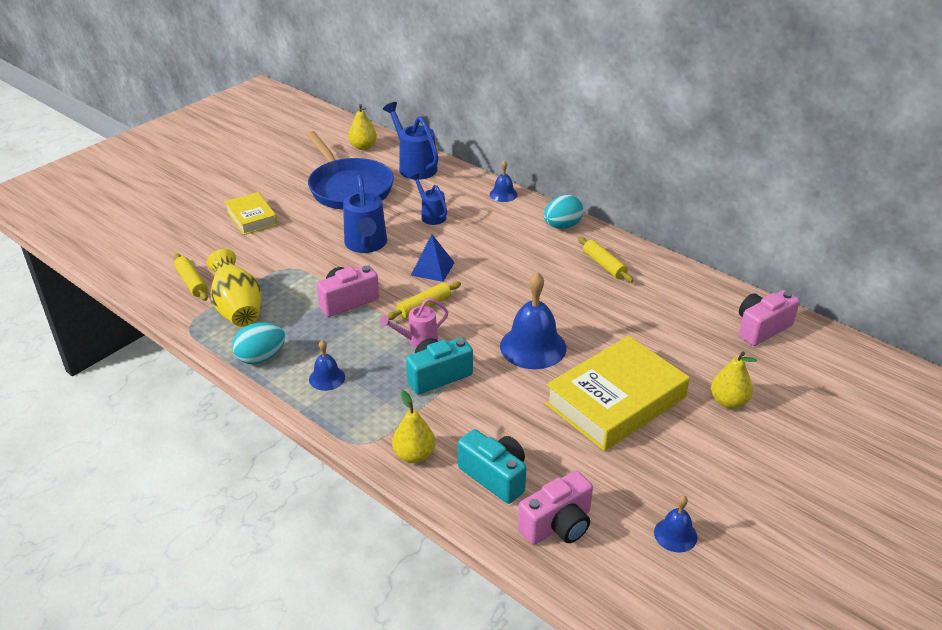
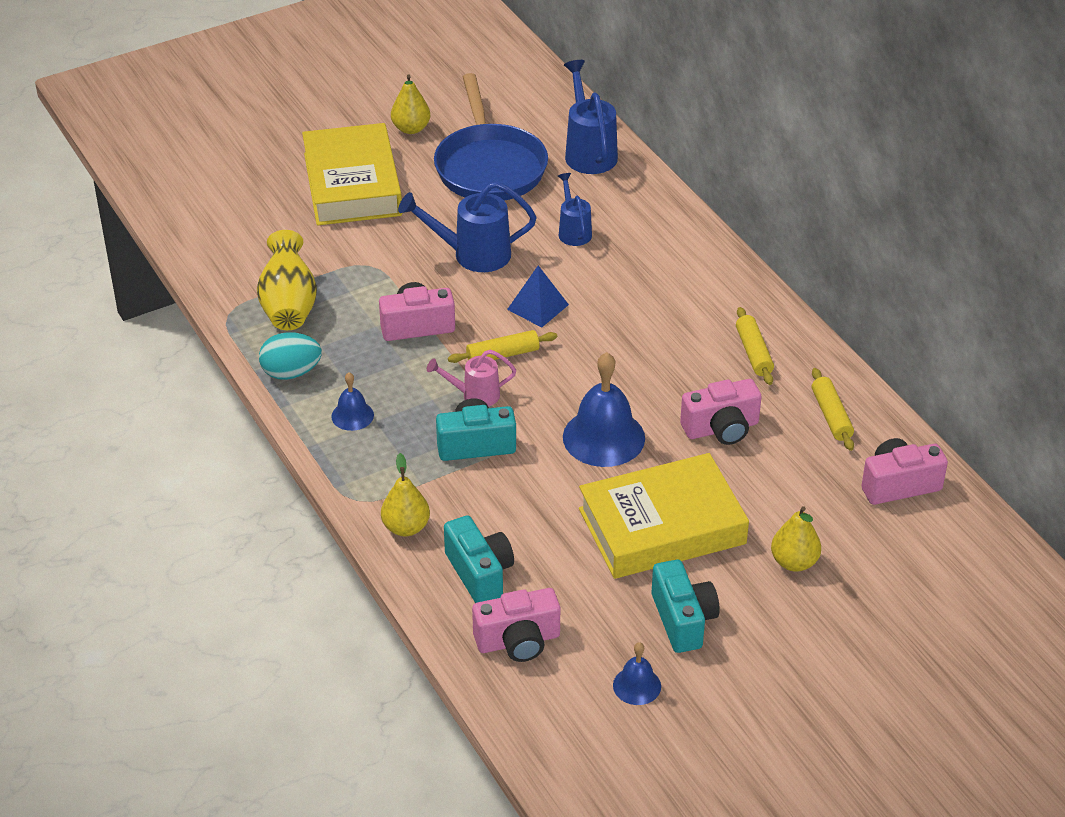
camera: 20 degrees right, 5 degrees up
(191, 282) = (250, 258): yellow rolling pin -> yellow rolling pin (831, 416)
(251, 218) = (352, 184): yellow book -> yellow book, size x1.83
(363, 147) = (536, 106): yellow pear -> yellow pear (411, 128)
(366, 245) = (473, 254): blue watering can -> blue watering can turned 75 degrees clockwise
(503, 194) = (682, 220): blue bell -> none
(562, 226) = (733, 285): turquoise egg -> none
(614, 320) = (721, 428): none -> pink camera
(677, 469) = (683, 620): none -> turquoise camera

